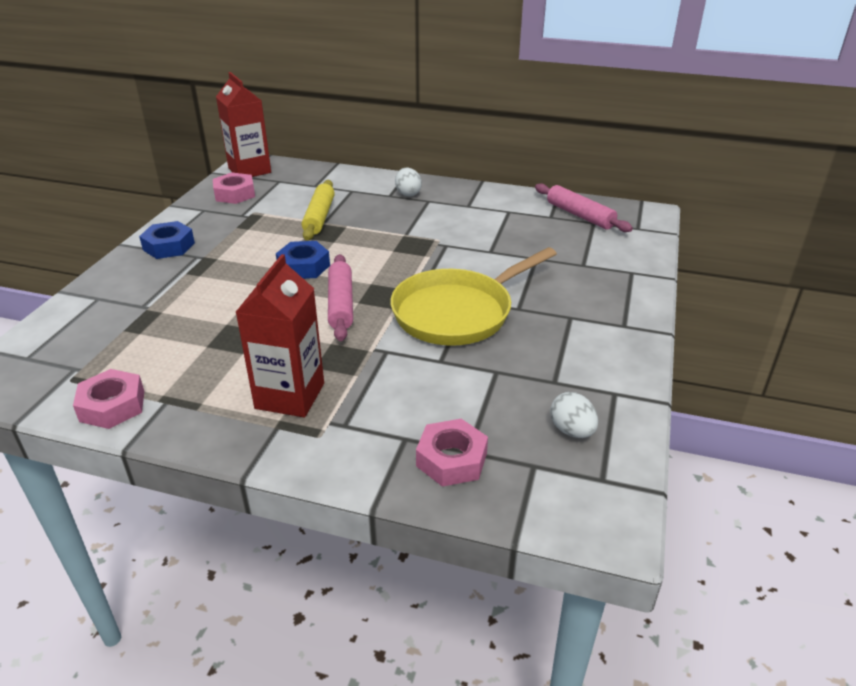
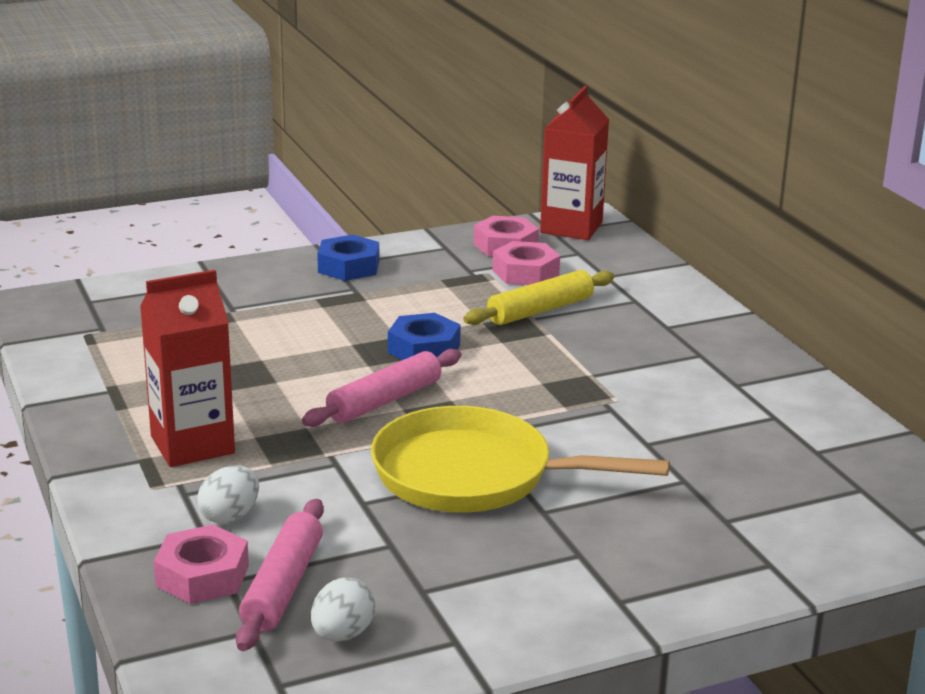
camera: 50 degrees right, 10 degrees down
(112, 406) = (73, 370): pink nut -> pink nut (525, 272)
(408, 193) = (693, 335): white egg -> white egg (230, 516)
(579, 215) = (861, 471): pink rolling pin -> pink rolling pin (282, 586)

